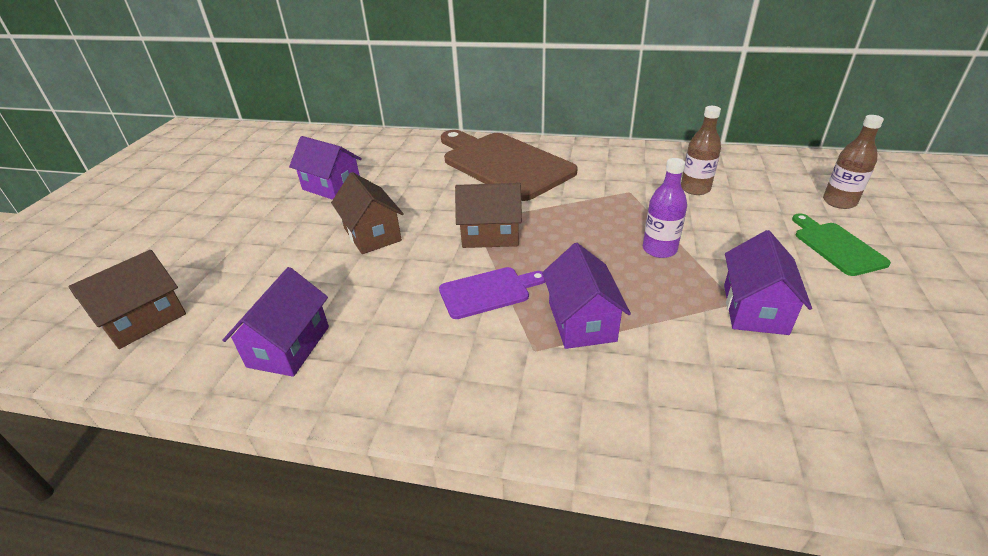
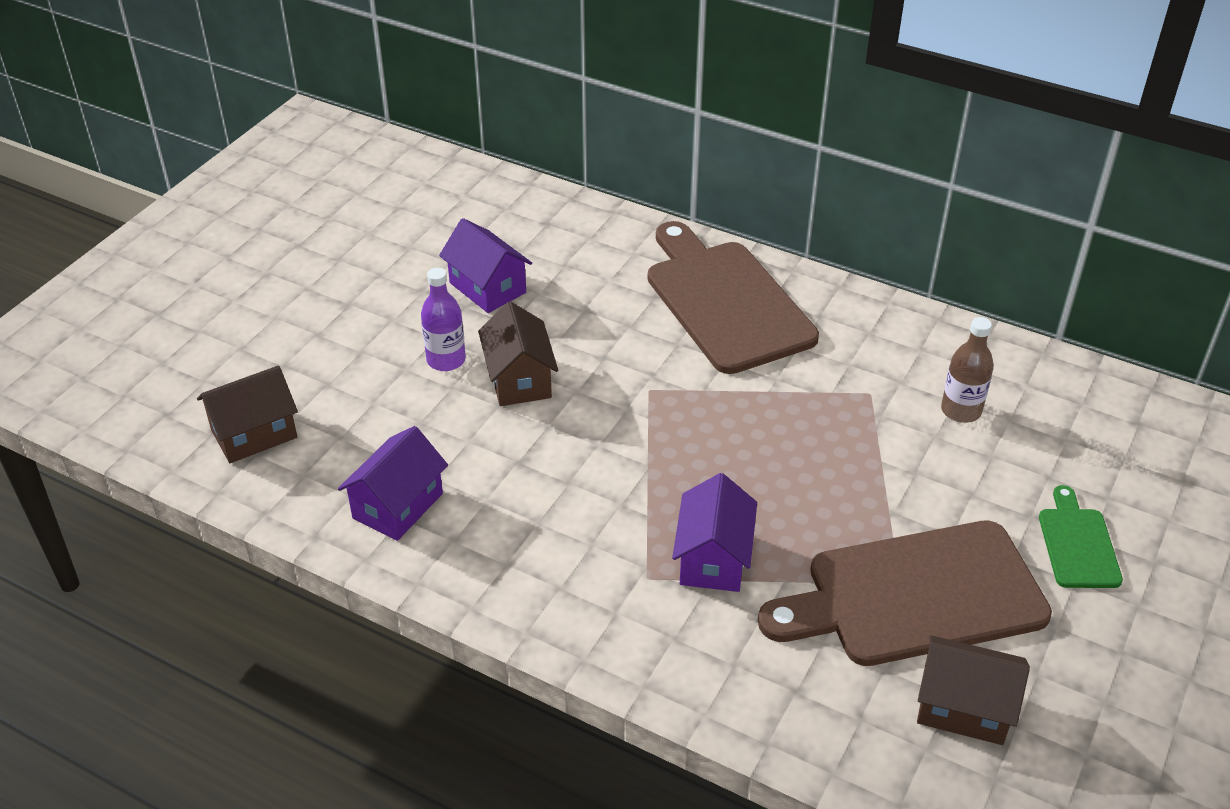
camera: 15 degrees right, 5 degrees up
(488, 292) = (627, 495): purple cutting board -> none
(490, 235) = (660, 416): brown house -> brown house (963, 708)
(659, 249) = (855, 491): purple bottle -> purple bottle (446, 360)
(754, 309) = (914, 595): purple house -> brown cutting board
(839, 202) = (1139, 481): brown bottle -> none

